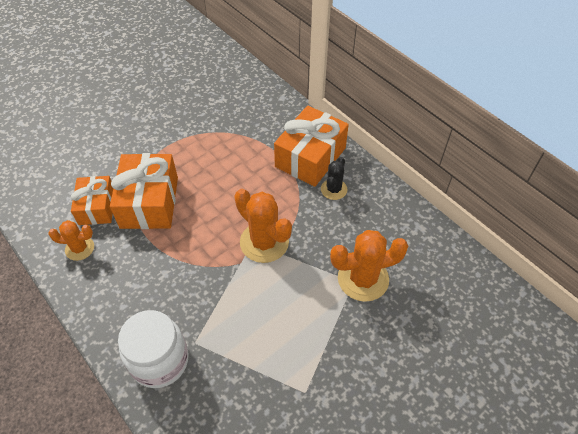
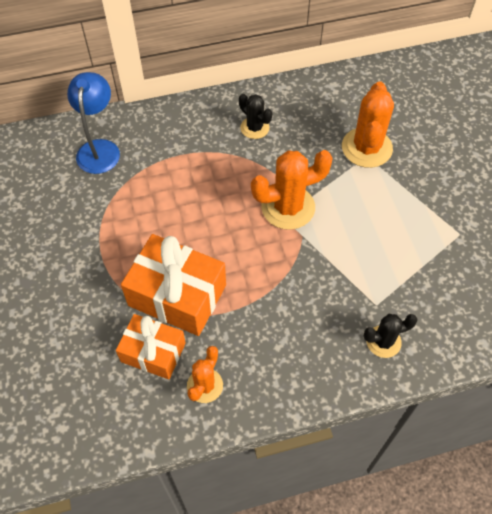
camera: 65 degrees left, 5 degrees up
(159, 360) = (383, 341): white jar -> black cactus
(256, 107) = (99, 148): none -> blue lamp
(310, 157) = (202, 130): orange gift -> none

